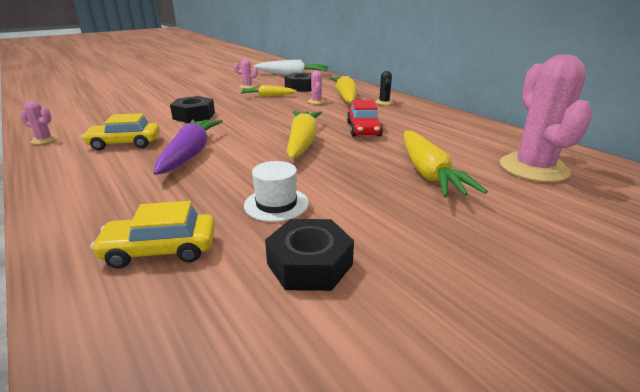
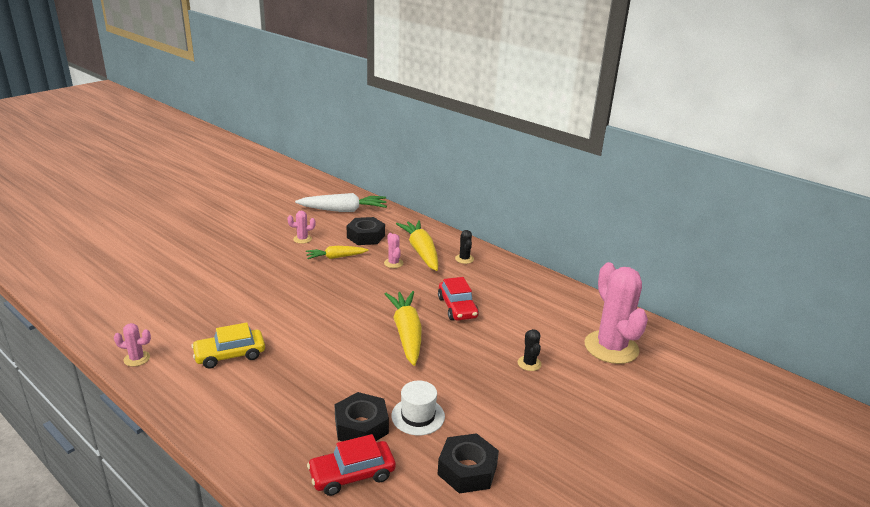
camera: 15 degrees left, 0 degrees up
(160, 250) = (352, 474): yellow car -> red car
(190, 154) = (307, 363): purple carrot -> none
(194, 116) = (273, 301): black nut -> black nut (361, 426)
(428, 173) = (529, 363): yellow carrot -> black cactus

